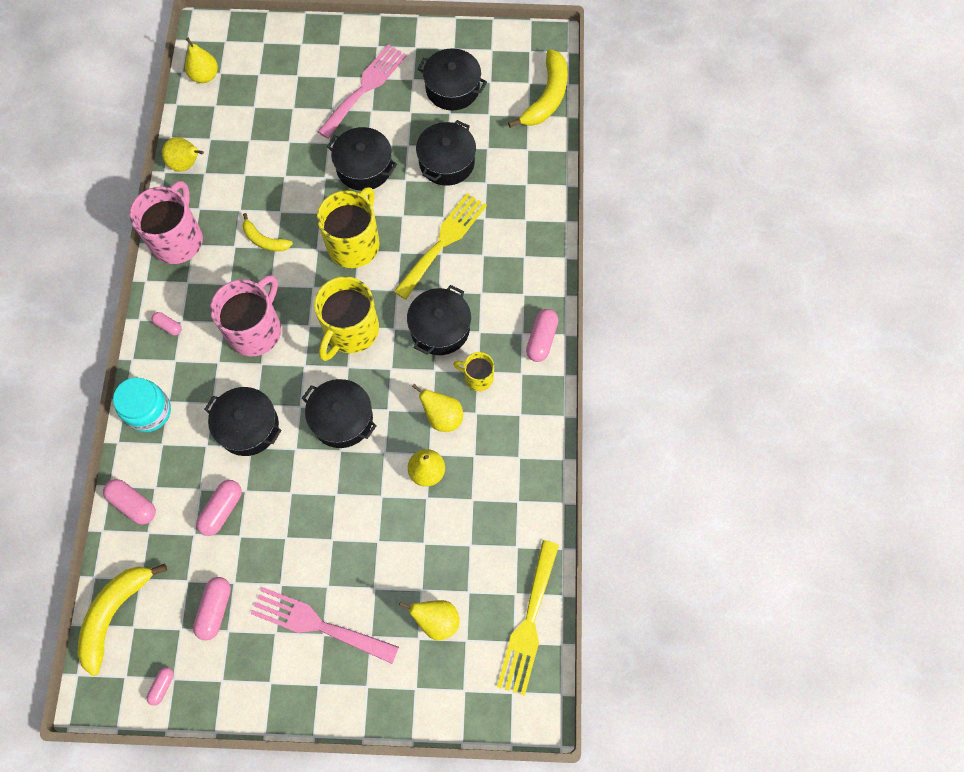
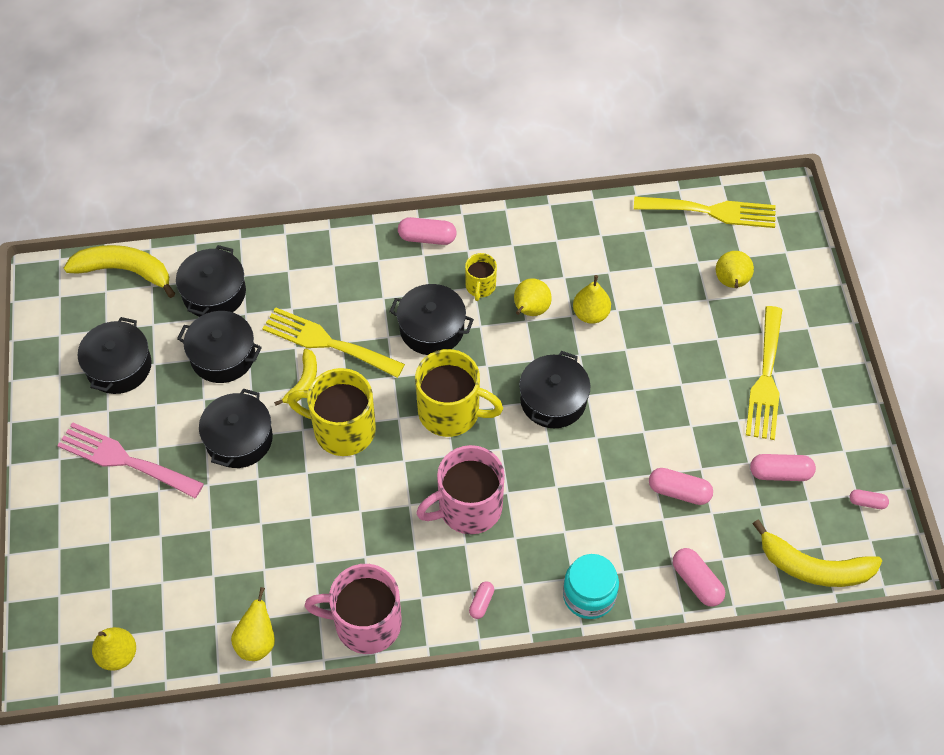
camera: 100 degrees left, 10 degrees down
(133, 504) = (697, 582): pink capsule -> pink capsule turned 60 degrees counterclockwise
(248, 427) = (583, 488): black pot -> black pot (214, 293)
(255, 330) = (468, 507): pink mug -> pink mug turned 45 degrees counterclockwise
(264, 240) = (352, 525): yellow banana -> yellow banana (303, 382)
(317, 624) = (766, 379): pink fork -> yellow fork

